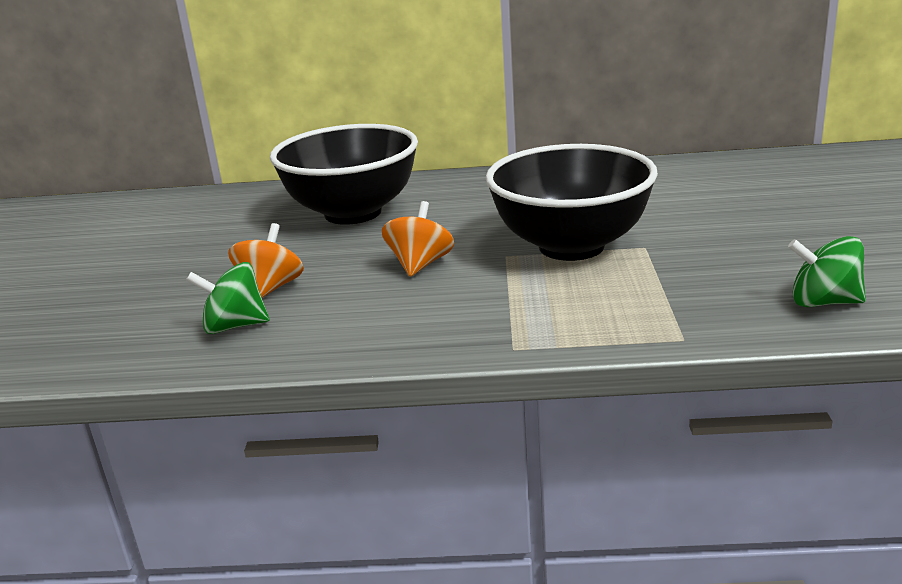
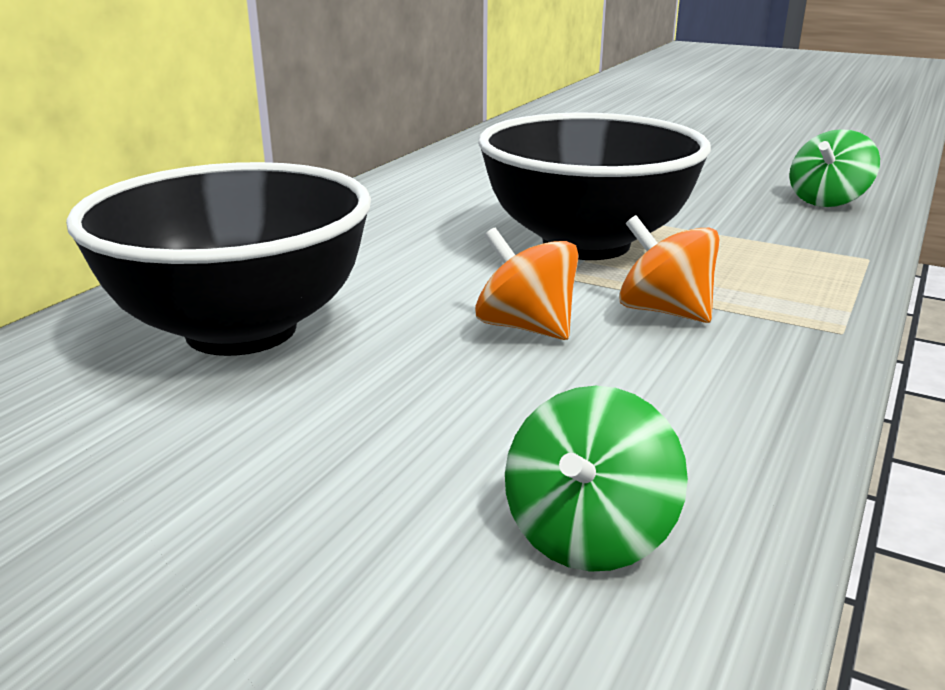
camera: 65 degrees left, 0 degrees up
(271, 288) = (457, 463): orange spinning top -> orange spinning top (664, 311)

